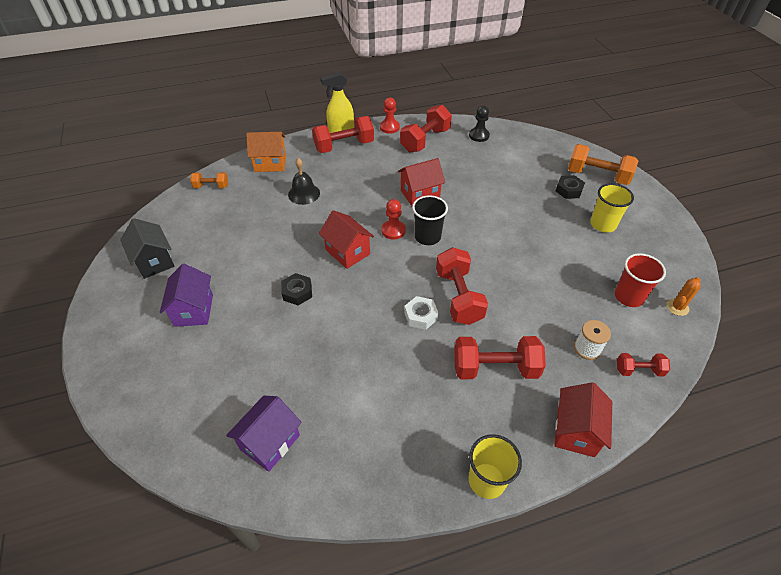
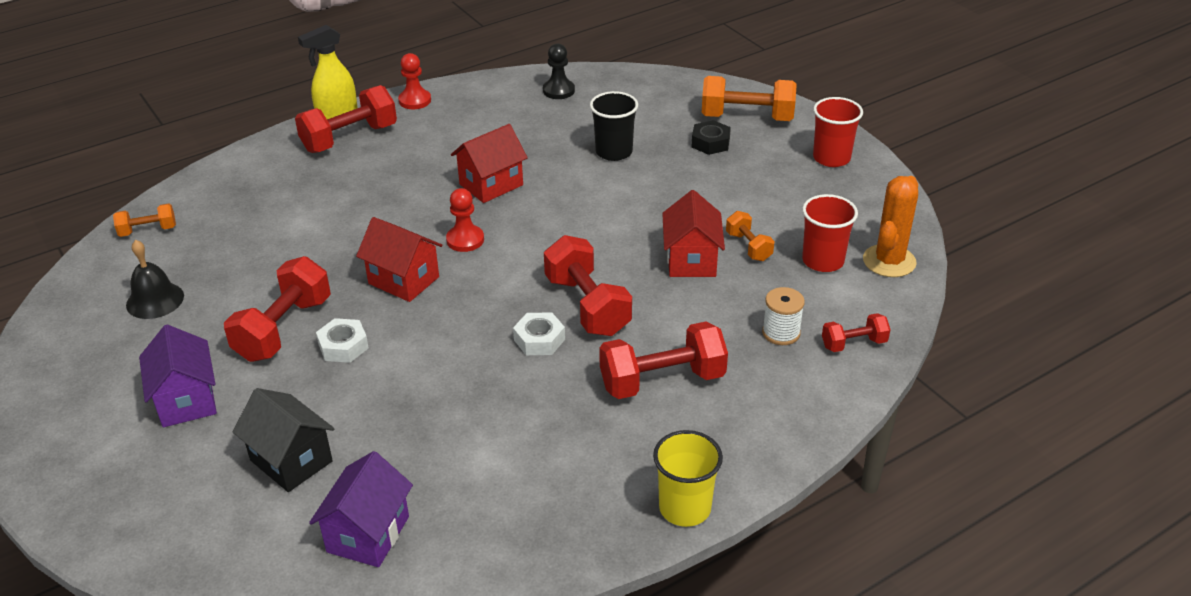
camera: 15 degrees left, 10 degrees down
(154, 261) = (93, 350): black house -> black house (291, 461)
(270, 163) = (236, 182): orange house -> none
(297, 292) = (343, 346): black nut -> white nut
(304, 194) = (307, 215): black bell -> black bell (155, 300)
(425, 140) = (477, 110): red dumbbell -> red dumbbell (283, 329)
(427, 237) = (519, 239): black cup -> black cup (614, 152)
(576, 431) = (787, 429): red house -> red house (691, 260)
(578, 274) = (748, 247): none -> orange dumbbell
(603, 224) = (768, 178): yellow cup -> none
(650, 217) = (831, 158): none -> red cup
(677, 307) = (889, 261): orange cactus -> orange cactus, size x1.71

